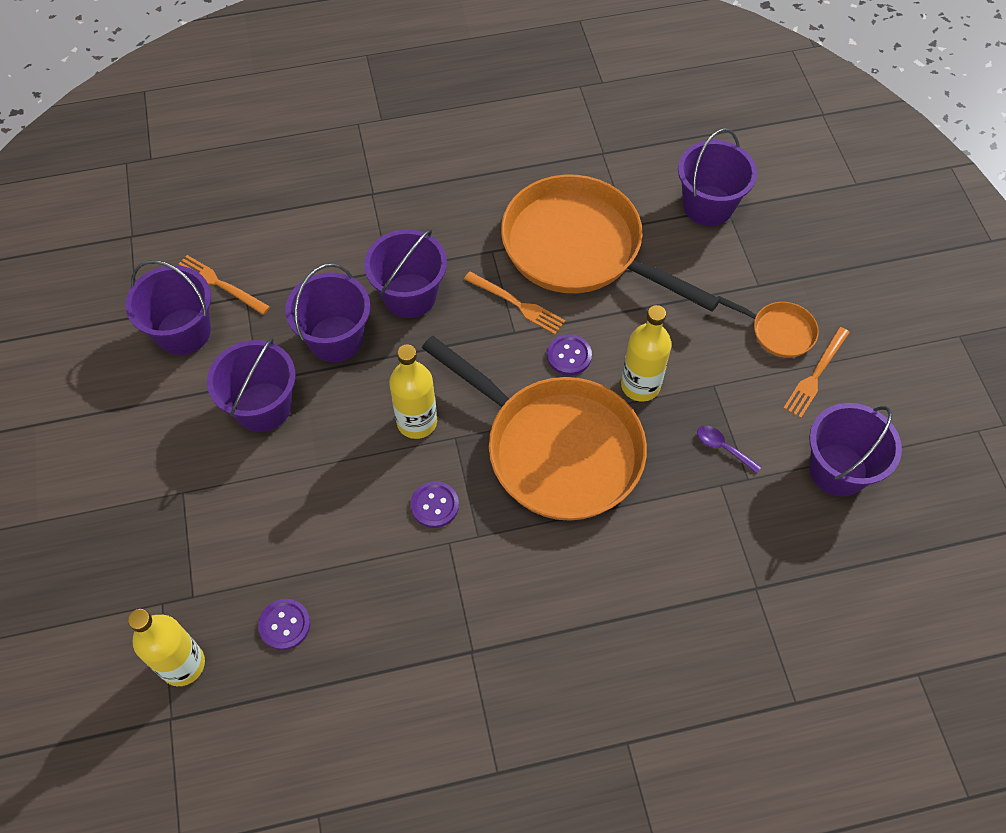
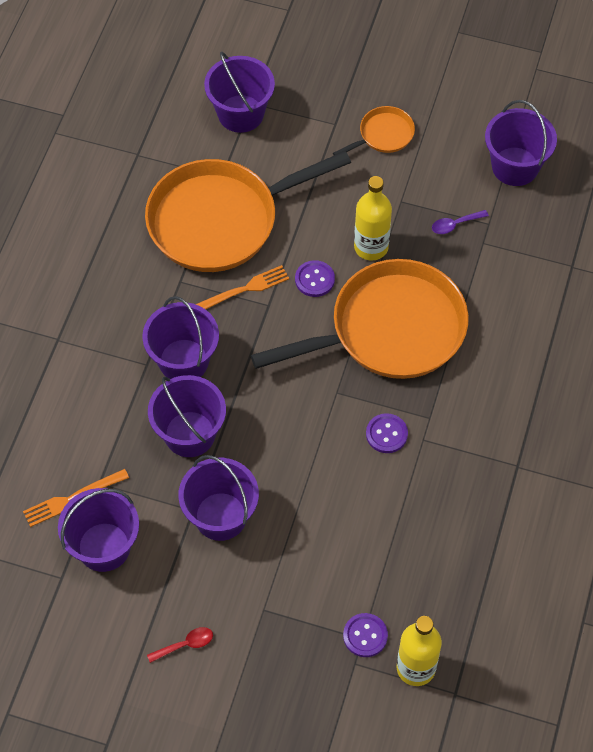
camera: 60 degrees left, 0 degrees up
(115, 445) = (185, 644): none -> red spoon
(284, 625) = (424, 582): purple button -> purple button (365, 636)
(417, 422) = (306, 412): yellow bottle -> none
(816, 374) = (433, 134): orange fork -> none

